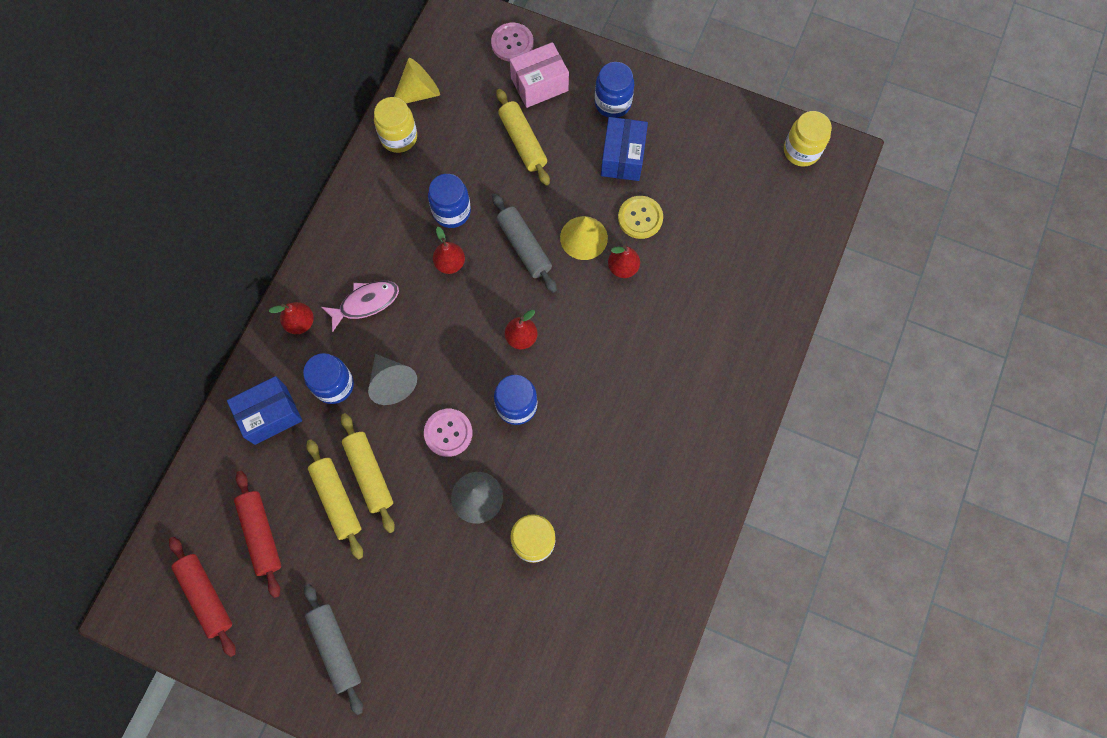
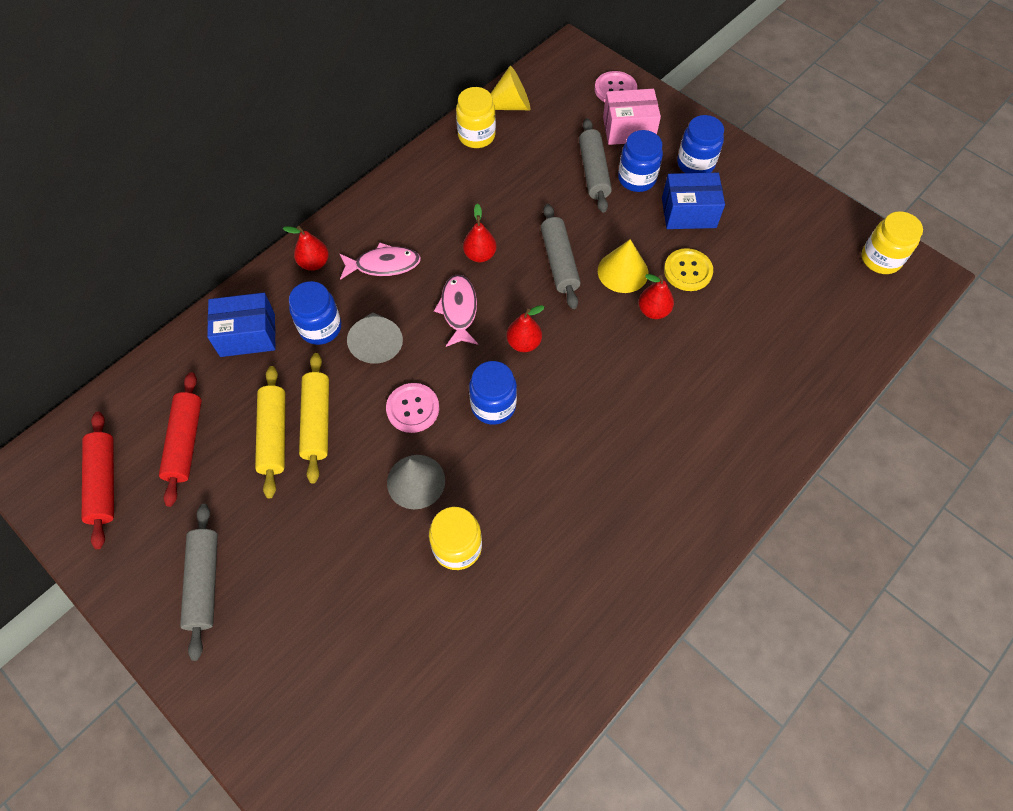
camera: 20 degrees right, 10 degrees down
(451, 211) = (500, 211): blue jar -> blue jar (636, 178)
(452, 325) = (459, 310): none -> pink fish
(523, 142) = (593, 172): yellow rolling pin -> grey rolling pin
(622, 157) = (688, 212): blue box -> blue box turned 60 degrees clockwise

